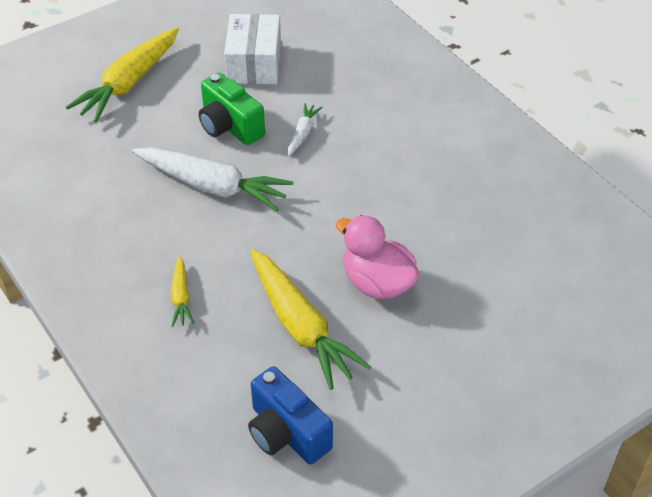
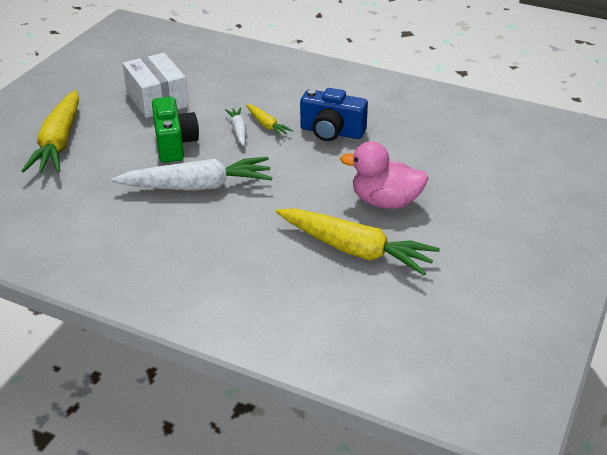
camera: 30 degrees left, 10 degrees down
(181, 297) = (240, 267): yellow carrot -> yellow carrot (266, 125)
(229, 126) = (174, 144): green camera -> green camera turned 120 degrees counterclockwise
(286, 433) = (411, 322): blue camera -> blue camera (331, 132)

